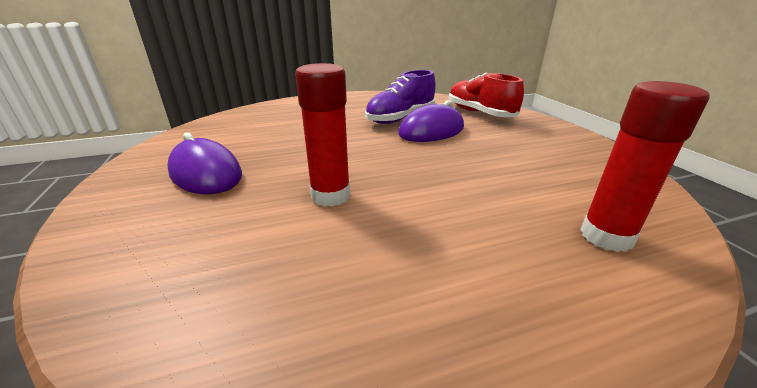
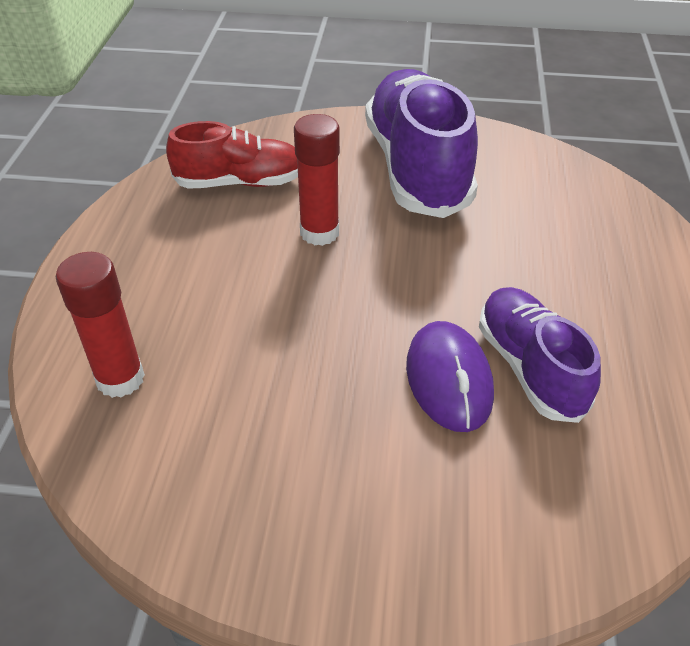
camera: 115 degrees right, 15 degrees up
(206, 174) = (417, 168): purple mouse -> purple shoe
(479, 113) = (515, 506): red shoe -> red shoe (240, 183)

